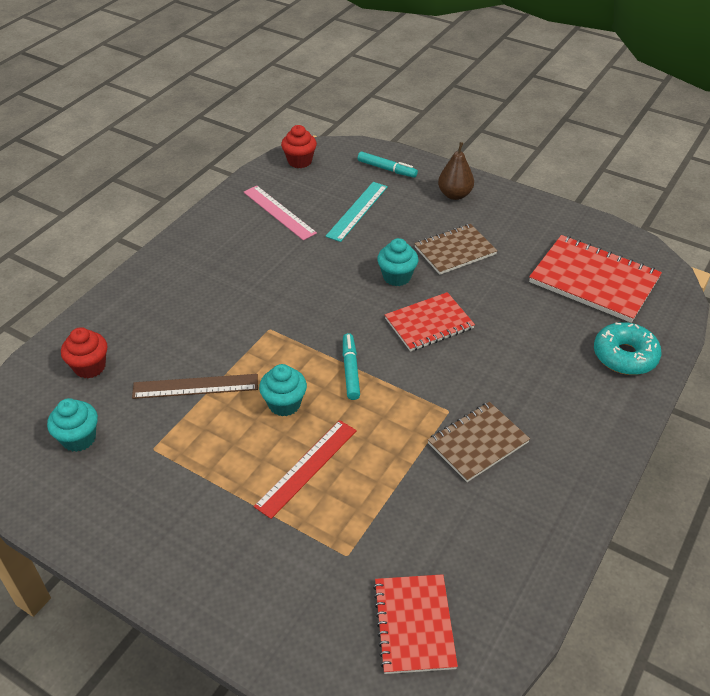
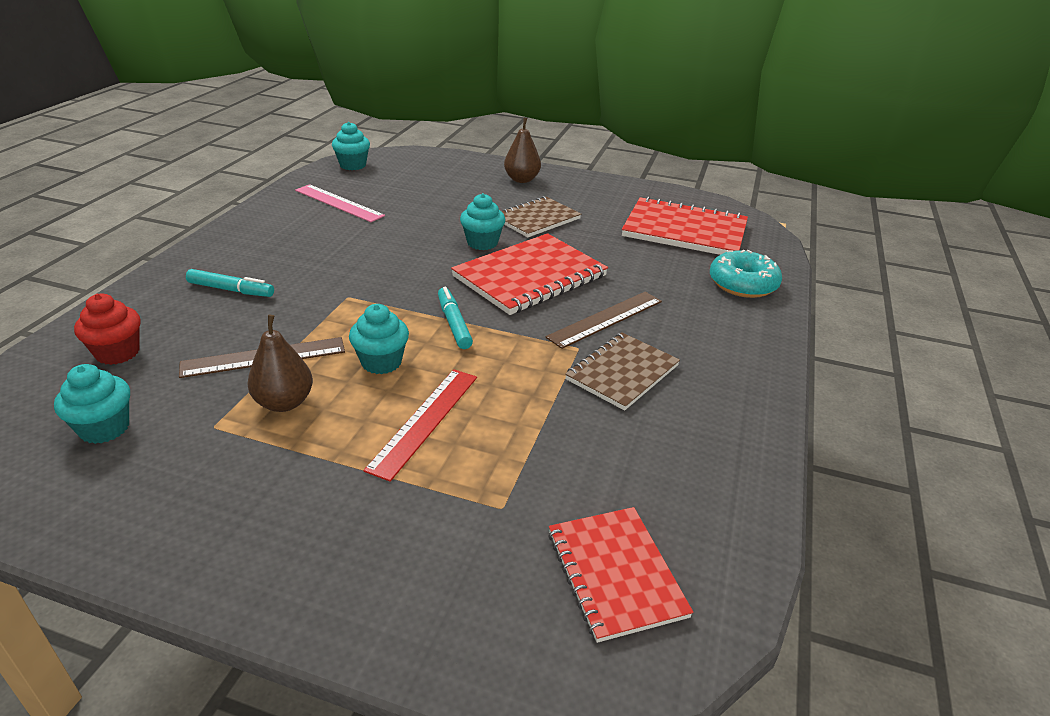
camera: 15 degrees left, 10 degrees down
(205, 434) = (284, 403): none -> brown pear
(299, 161) = (353, 165): red cupcake -> turquoise cupcake
(357, 211) = (424, 197): turquoise ruler -> none
(387, 169) = (446, 166): turquoise marker -> turquoise marker (231, 290)
(429, 323) = (530, 276): red notebook -> red notebook, size x1.55
(482, 382) = (605, 319): none -> brown ruler

